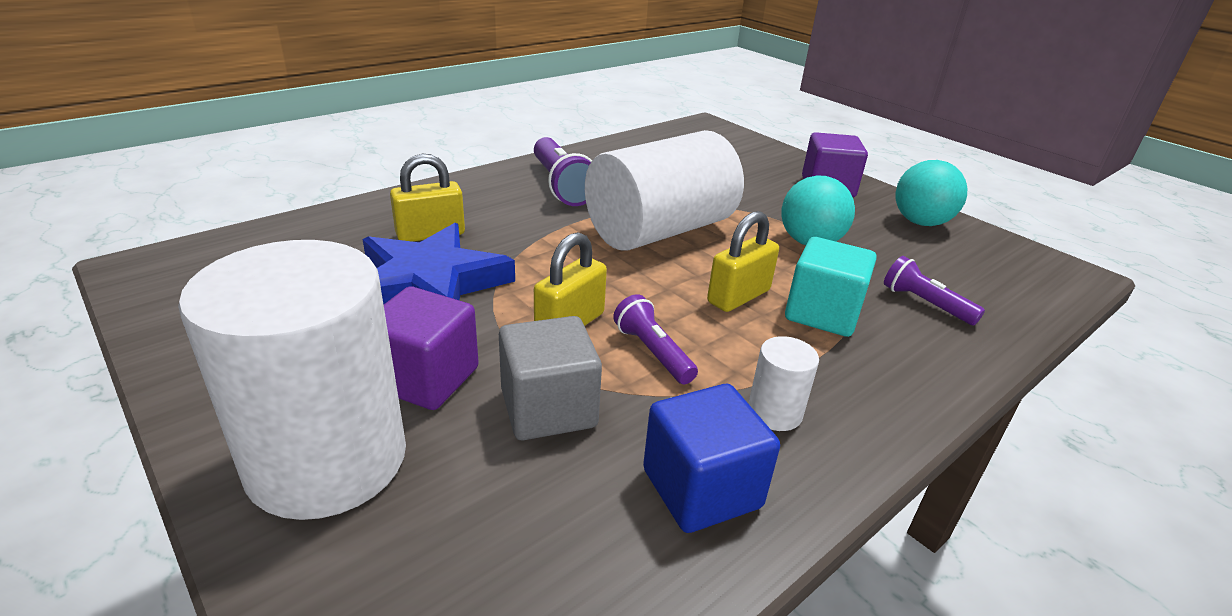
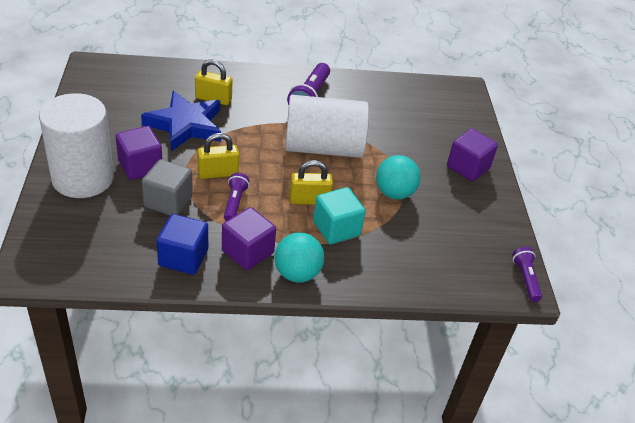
camera: 35 degrees right, 10 degrees up
(774, 412) = (247, 252): white cylinder -> purple cube
(920, 222) = (486, 216): turquoise ball -> turquoise ball (297, 273)
(925, 303) = (398, 253): purple flashlight -> purple flashlight (525, 278)

